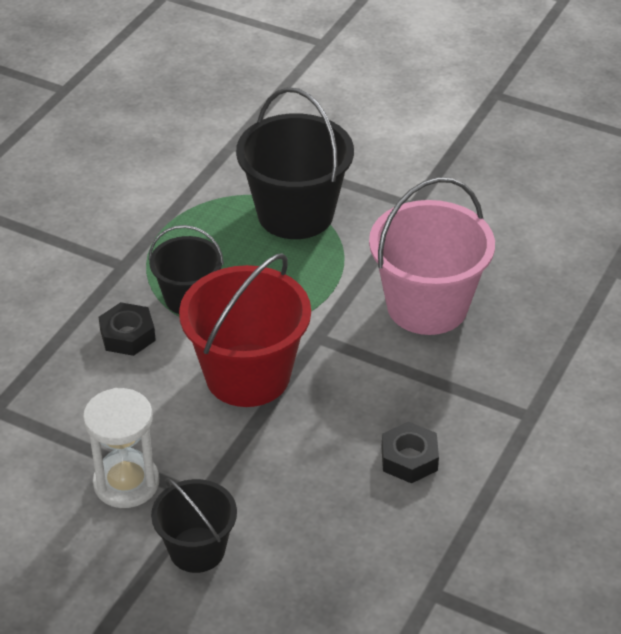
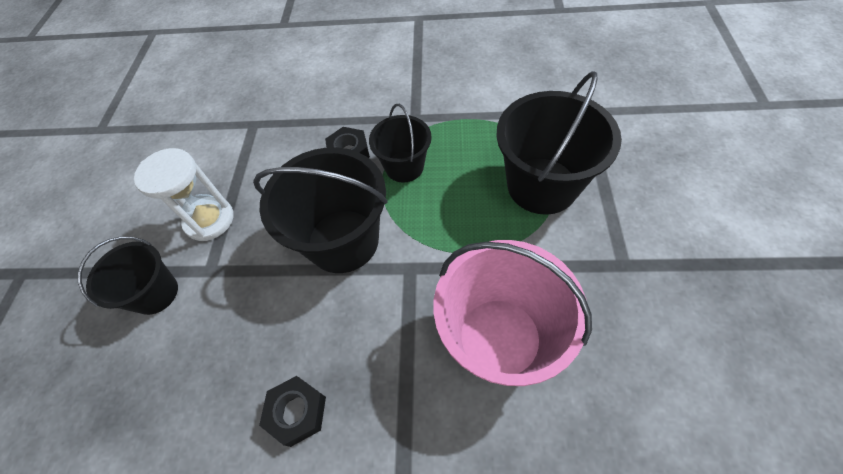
camera: 70 degrees right, 15 degrees up
(247, 375) = (343, 240): red bucket -> black bucket

